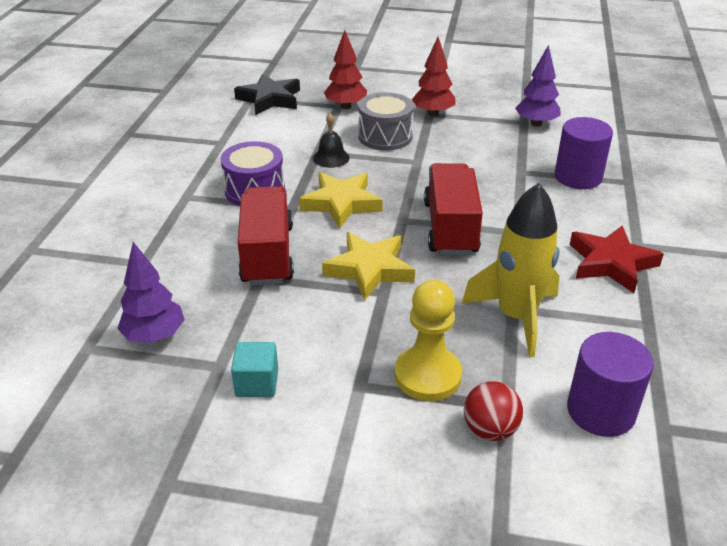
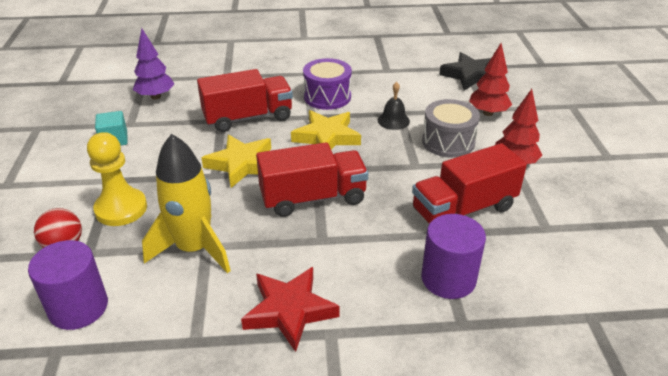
camera: 75 degrees right, 0 degrees up
(491, 151) = (463, 209): none -> red truck
(536, 123) = (549, 238): purple tree -> none

